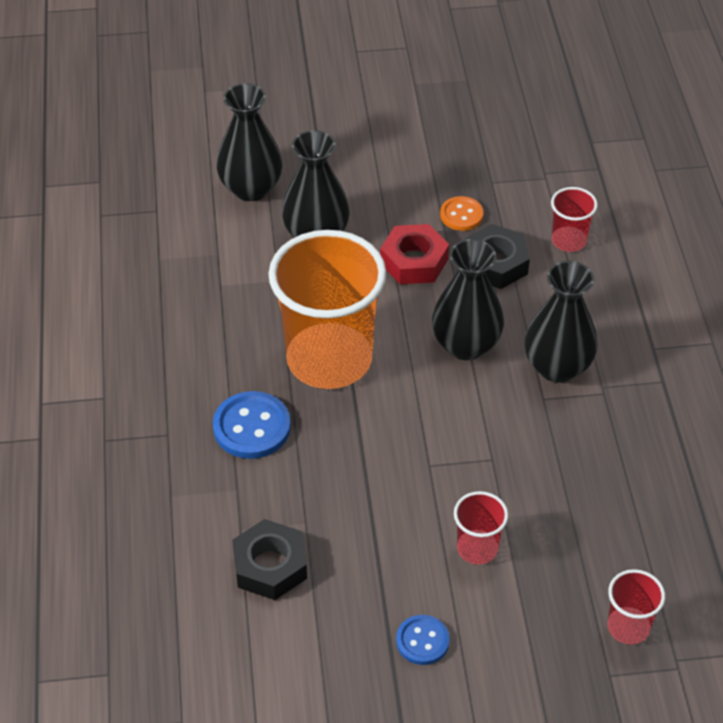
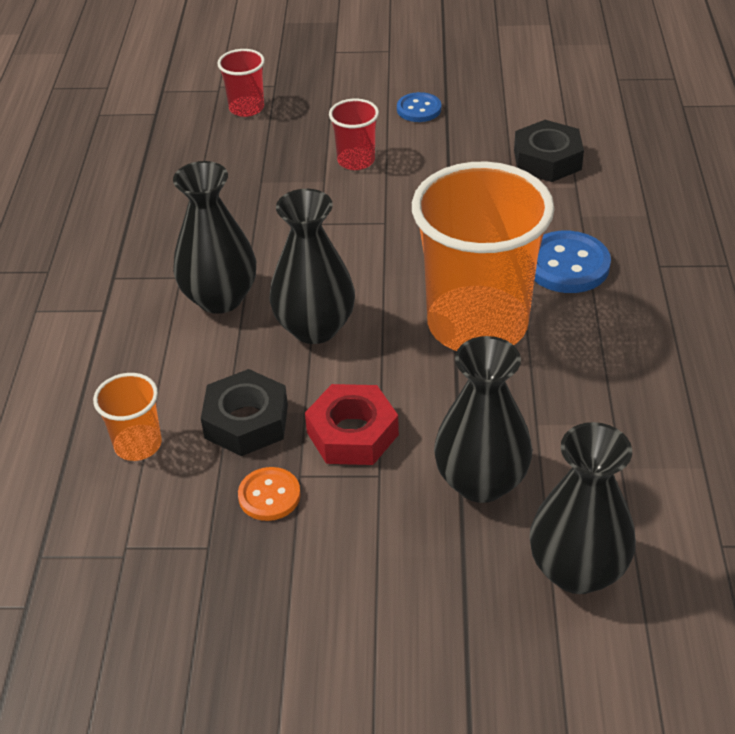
camera: 170 degrees left, 5 degrees down
(568, 240) = (138, 444): red cup -> orange cup

